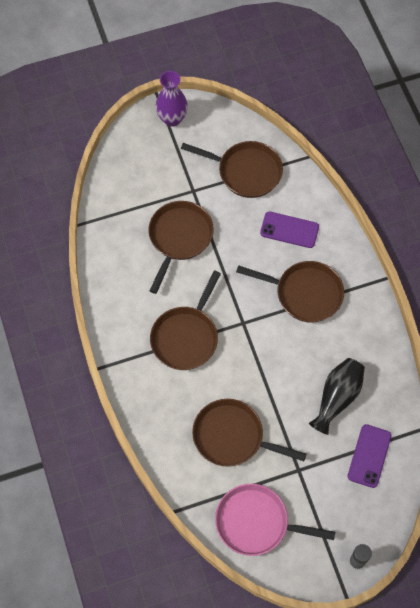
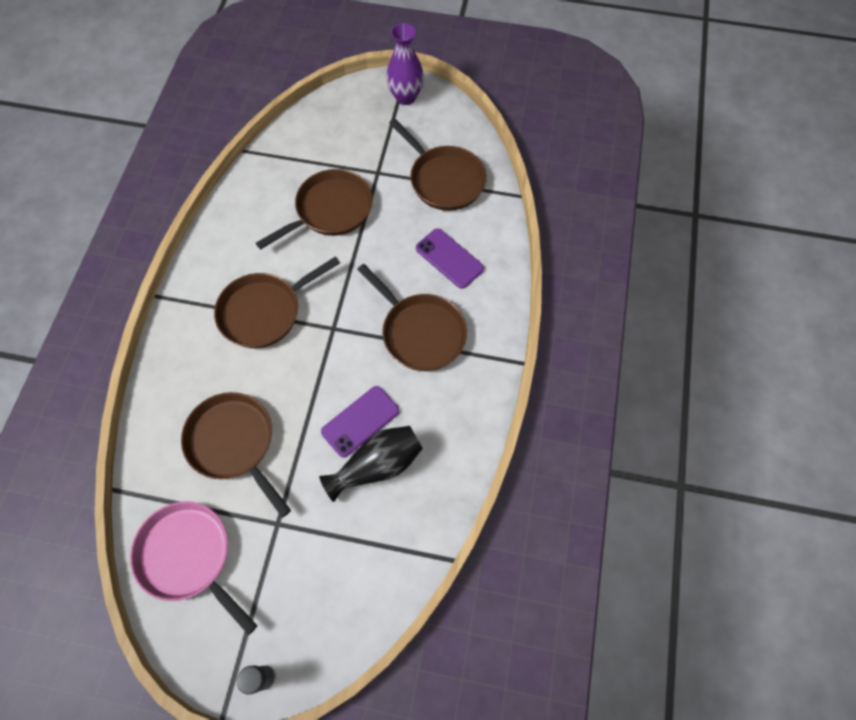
camera: 30 degrees right, 0 degrees up
(369, 456) = (367, 555): purple phone -> purple phone (360, 421)

